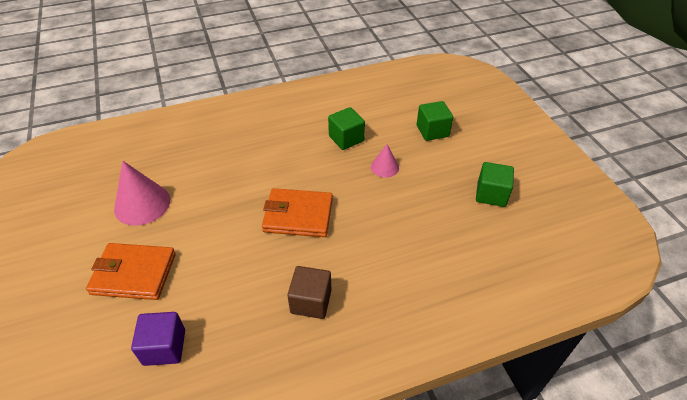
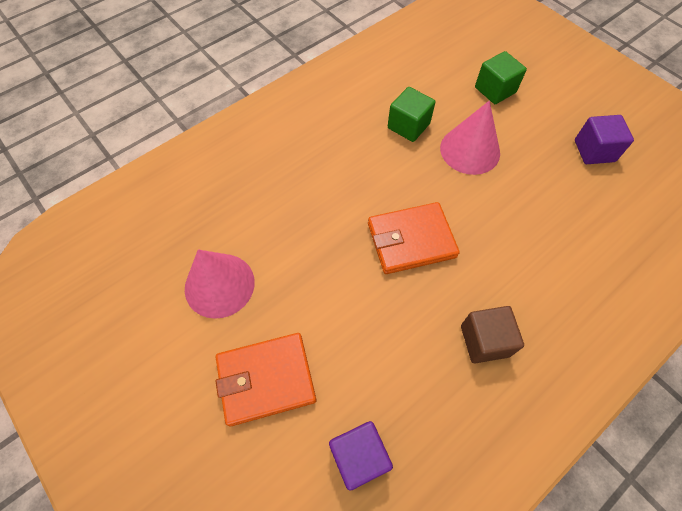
camera: 20 degrees left, 15 degrees up
(384, 167) = (470, 150): pink cone -> pink cone, size x1.79
(491, 194) = (594, 151): green cube -> purple cube

